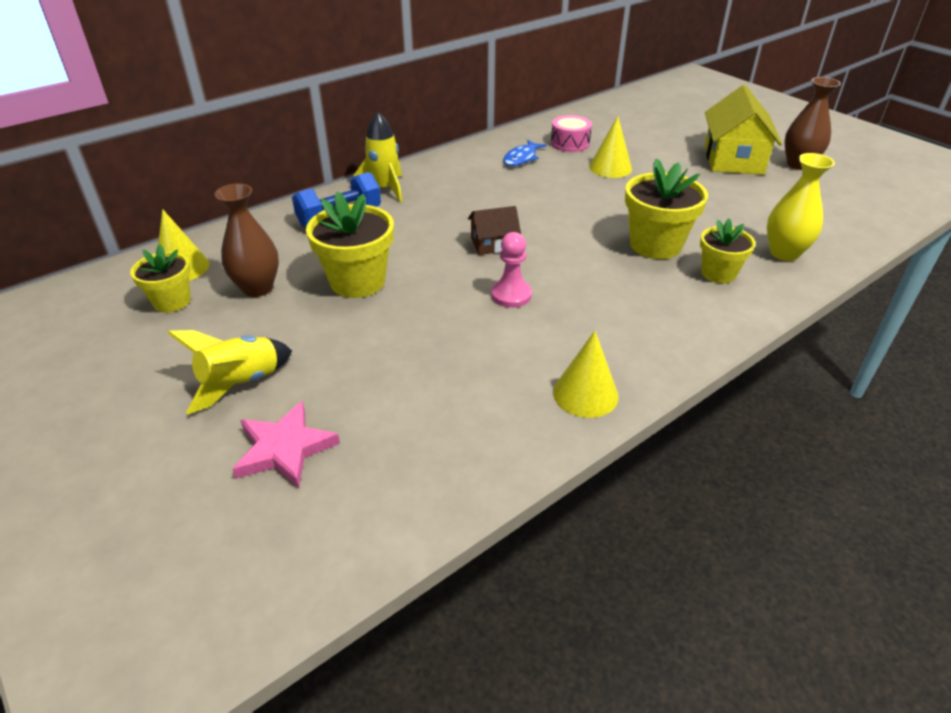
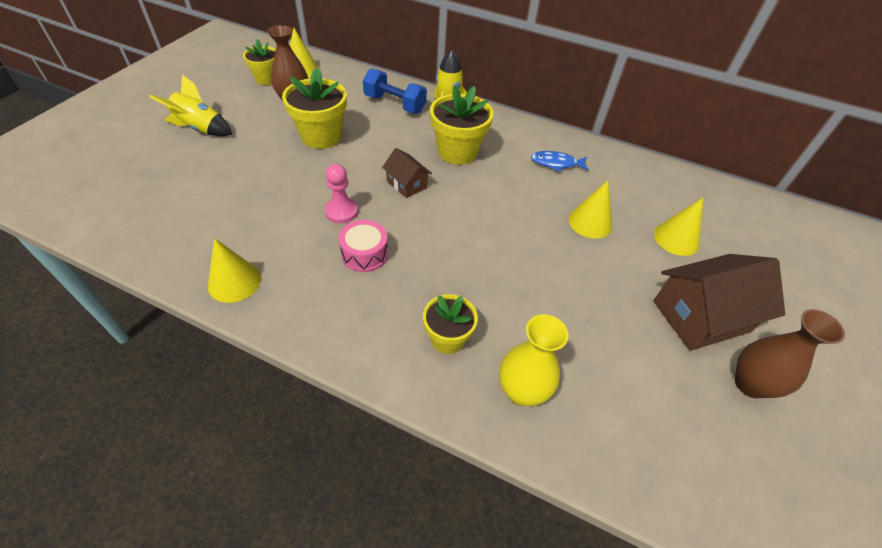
camera: 60 degrees right, 10 degrees up
(285, 448) = (148, 163): pink star -> none
(570, 143) = (613, 185): pink drum -> pink drum (364, 254)
(650, 140) = (676, 239): none -> yellow cone
(655, 245) = (469, 282): yellow flower pot -> yellow flower pot (457, 152)
(733, 159) = (701, 316): yellow house -> brown house

